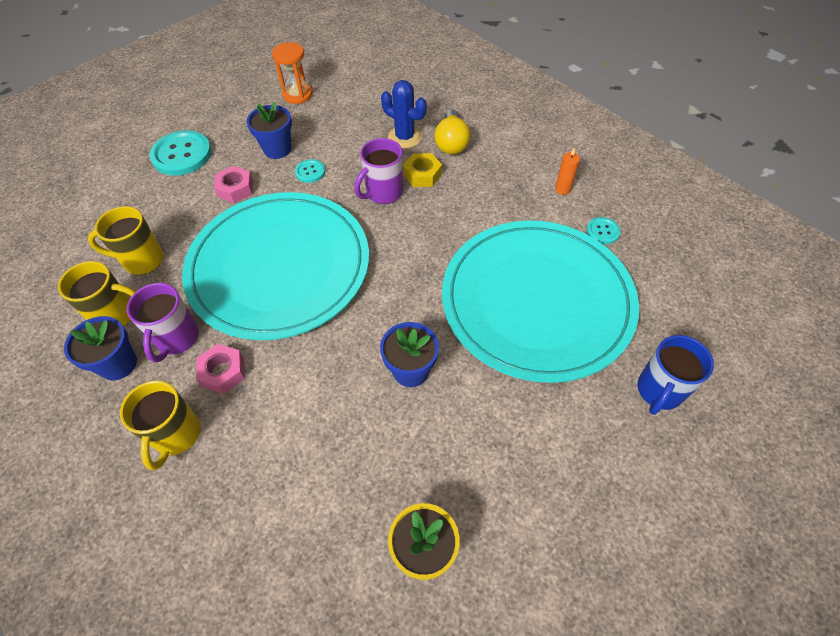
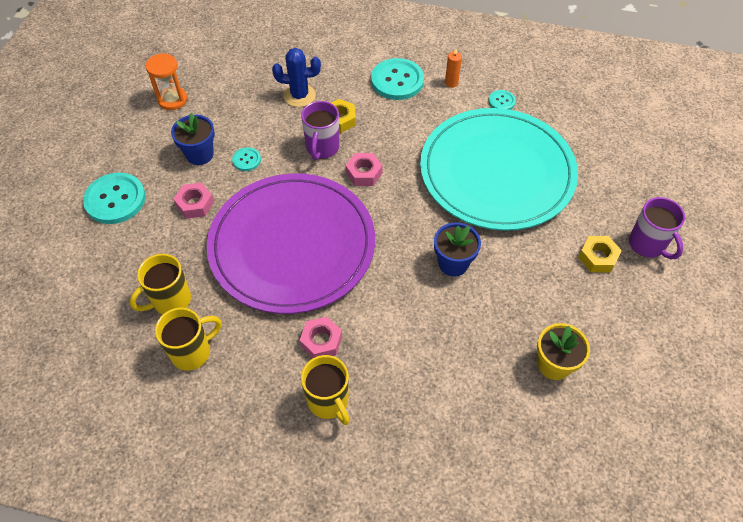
camera: 35 degrees left, 0 degrees up
(118, 364) = (232, 384): blue flower pot -> none
(177, 339) = (261, 340): purple mug -> purple mug (647, 245)
(279, 267) = (292, 245): turquoise plate -> purple plate
(401, 234) = (364, 173): none -> pink nut
(451, 143) = (341, 84): yellow light bulb -> none
(508, 163) = (397, 81): none -> turquoise button
(577, 459) = (597, 257): none -> yellow nut
(659, 391) = (612, 190): blue mug -> none

